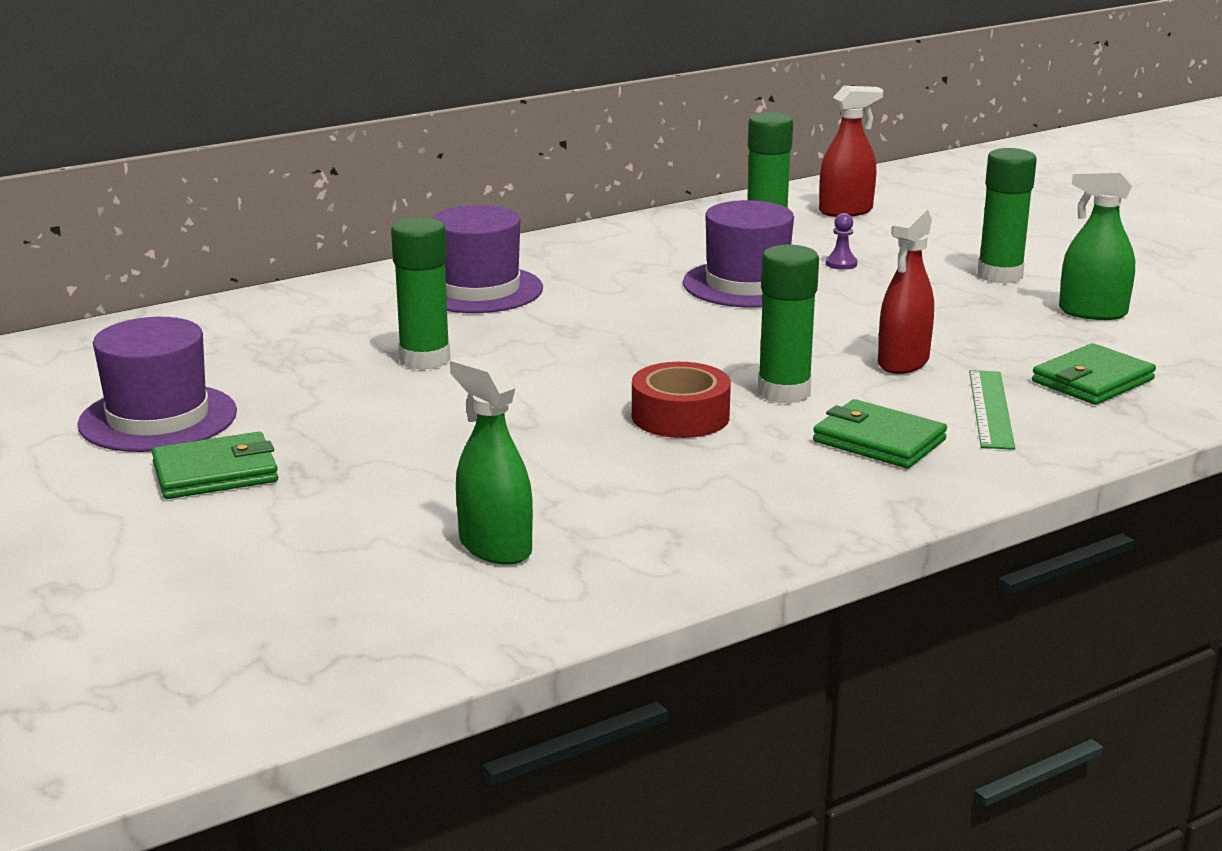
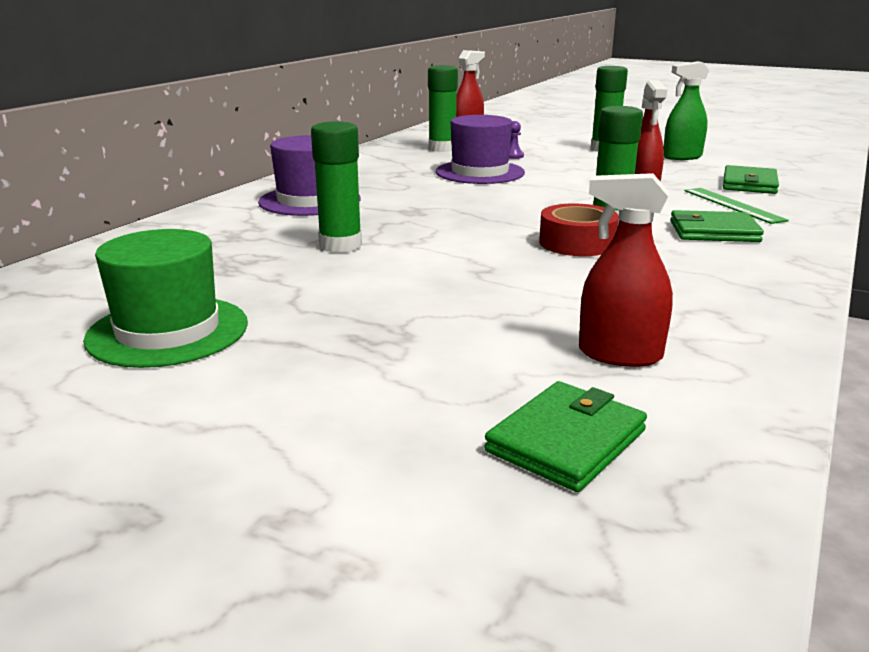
camera: 30 degrees left, 0 degrees up
(158, 418) = (168, 331): purple hat -> green hat
(216, 472) = (290, 360): green wallet -> green wallet (566, 441)
(495, 547) = (619, 354): green spray bottle -> red spray bottle

